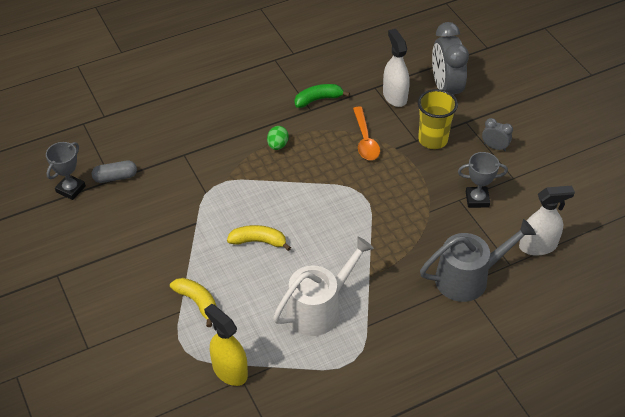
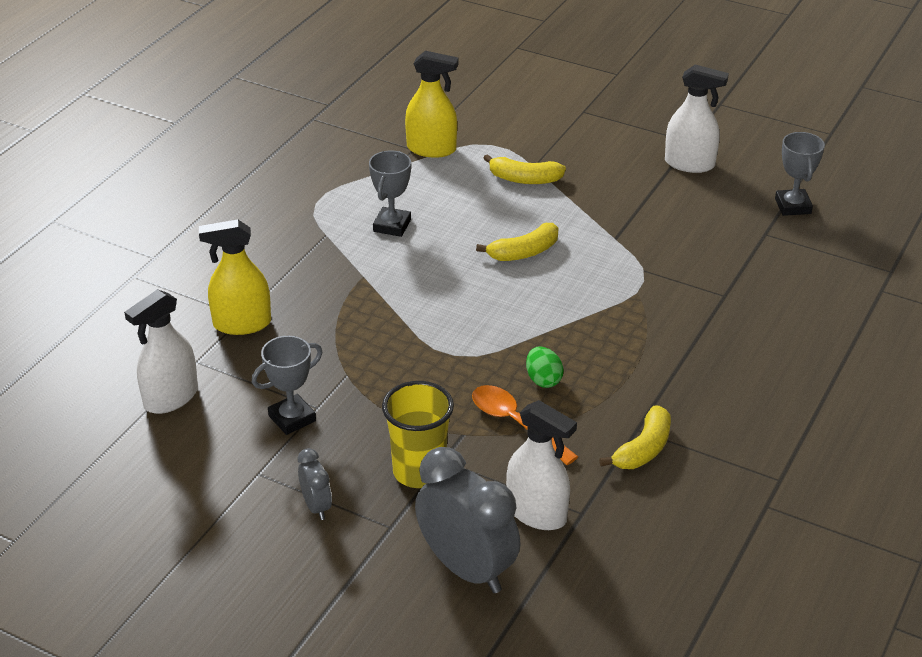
camera: 145 degrees right, 10 degrees down
(83, 255) = (689, 164): none -> white spray bottle
(115, 177) = (764, 237): grey capsule -> none
(277, 145) = (624, 360): green egg -> green egg (543, 380)
(318, 99) = (643, 449): green banana -> yellow banana
(319, 309) = (392, 226): white watering can -> grey trophy
(468, 278) = (242, 324): grey watering can -> yellow spray bottle
(494, 147) = (316, 506): grey clock -> grey clock turned 105 degrees counterclockwise

